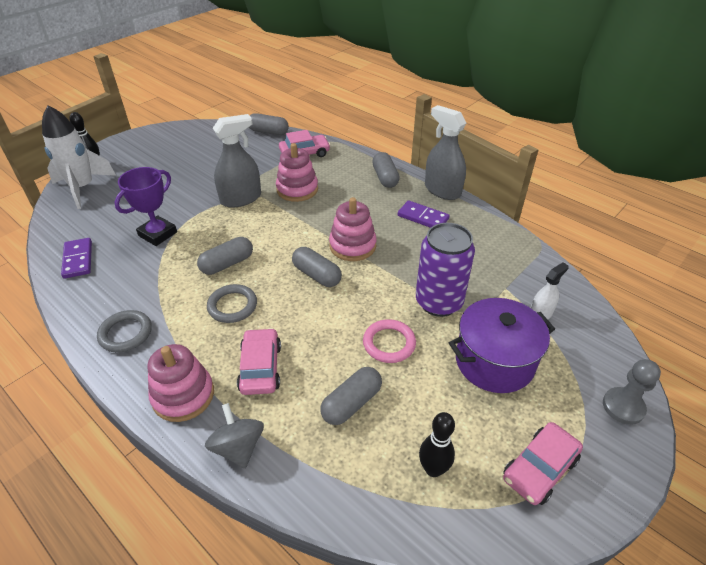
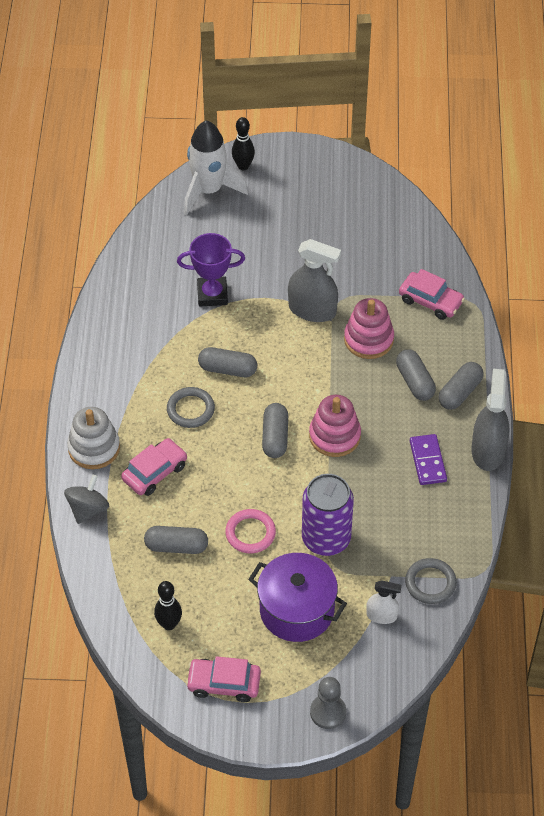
camera: 50 degrees right, 10 degrees up
(78, 259) = (137, 273): purple domino -> none
(126, 333) = (106, 370): grey ring -> grey ring (430, 583)
(183, 395) = (94, 448): pink stacking toy -> white stacking toy
(268, 132) = (435, 243): grey capsule -> grey capsule (415, 382)

